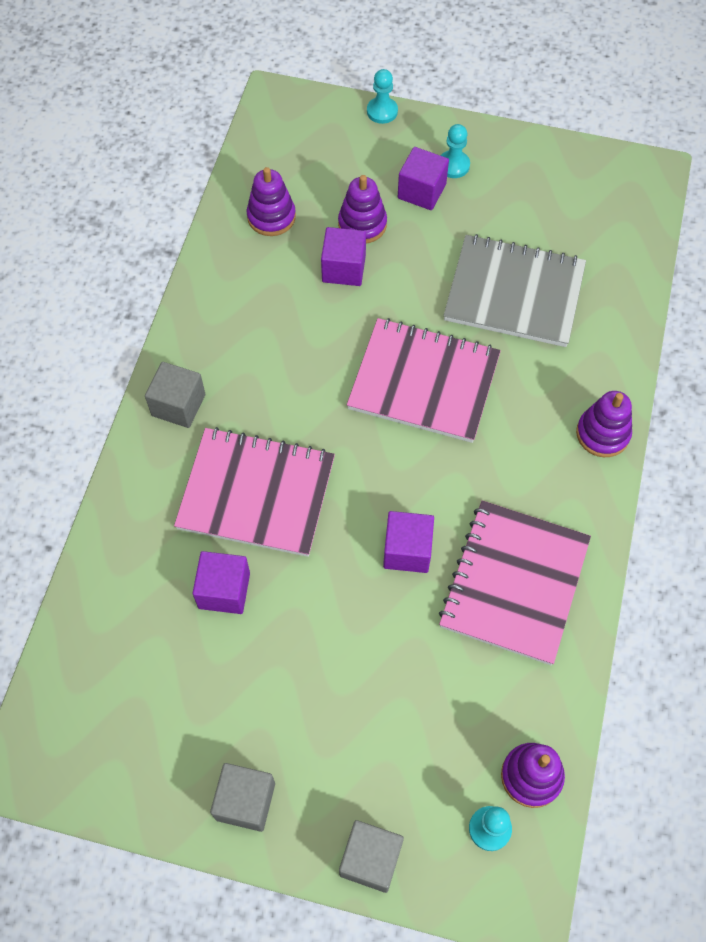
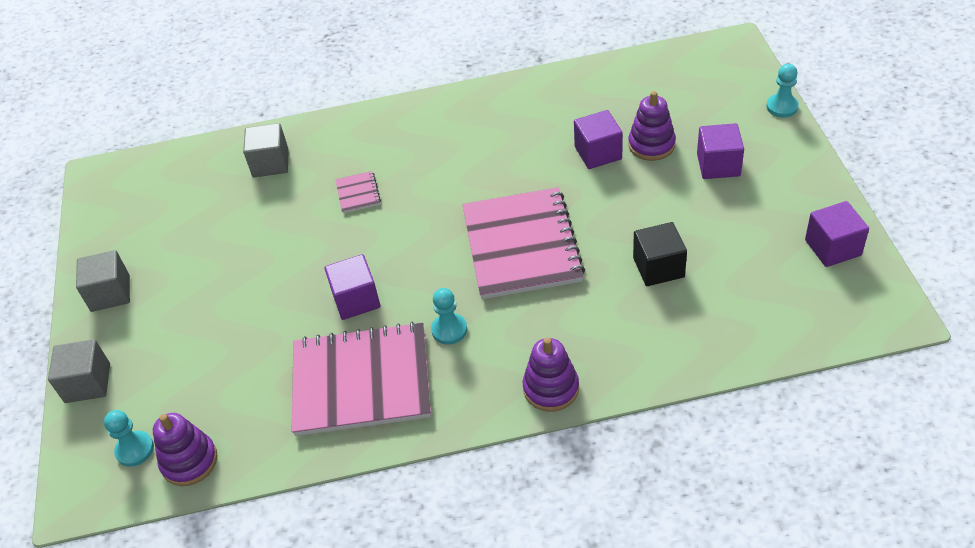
camera: 70 degrees right, 15 degrees down
(178, 405) = (408, 121): grey cube -> grey cube (270, 163)
(224, 590) = (269, 211): purple cube -> purple cube (833, 247)
(256, 494) = (358, 193): pink notebook -> pink notebook, size x0.41
(271, 217) = (614, 93): purple stacking toy -> none
(453, 165) = (765, 173): turquoise pawn -> turquoise pawn (449, 330)
(514, 293) = (658, 267): grey notebook -> black cube

